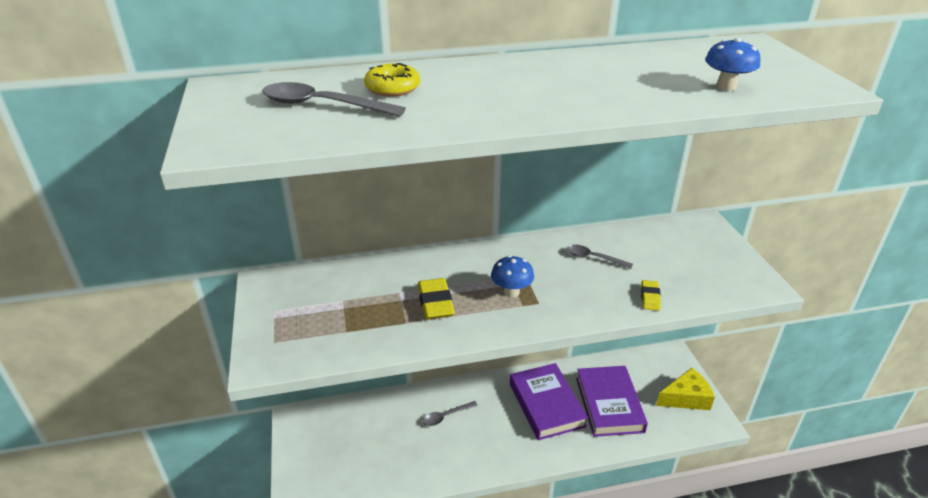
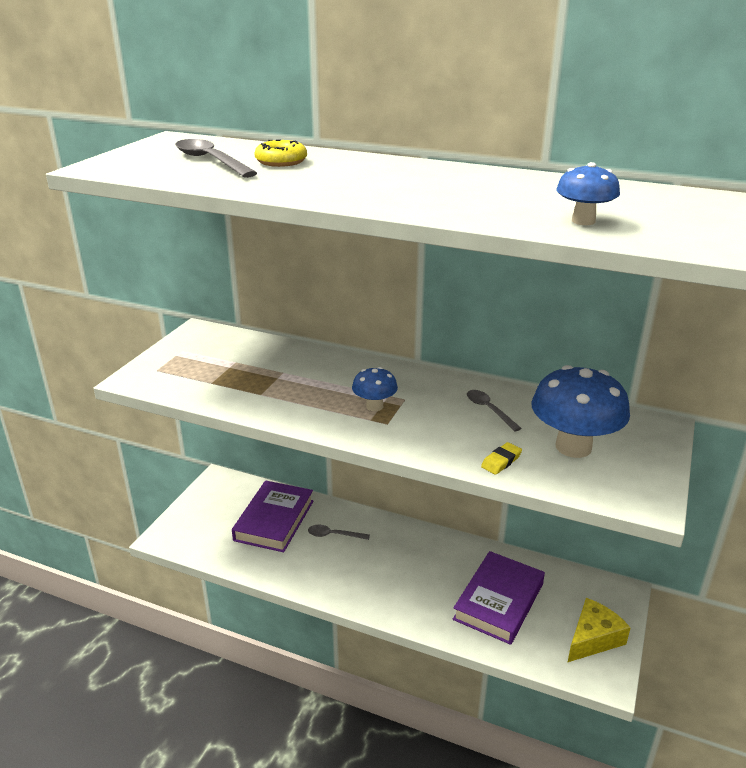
camera: 35 degrees right, 5 degrees down
(435, 302) = (301, 390): yellow eraser -> none
(546, 404) = (434, 570): purple book -> purple book (274, 520)
(678, 264) = (573, 447): none -> blue mushroom
(686, 398) = (593, 638): yellow cheese -> yellow cheese turned 60 degrees counterclockwise

